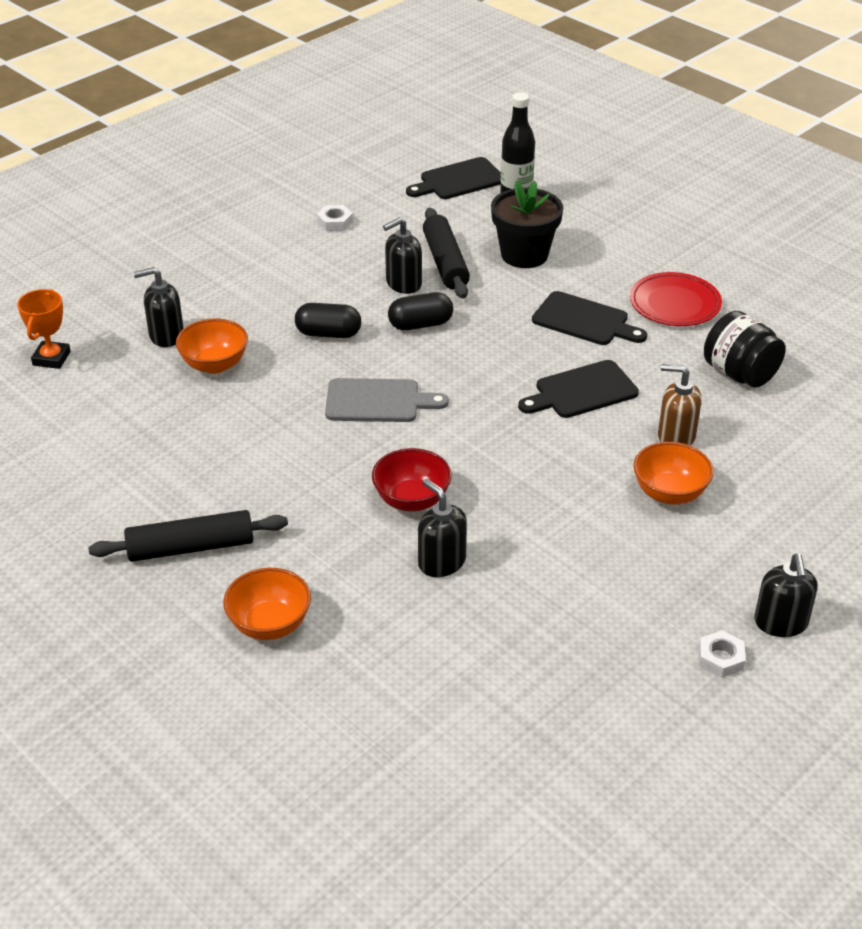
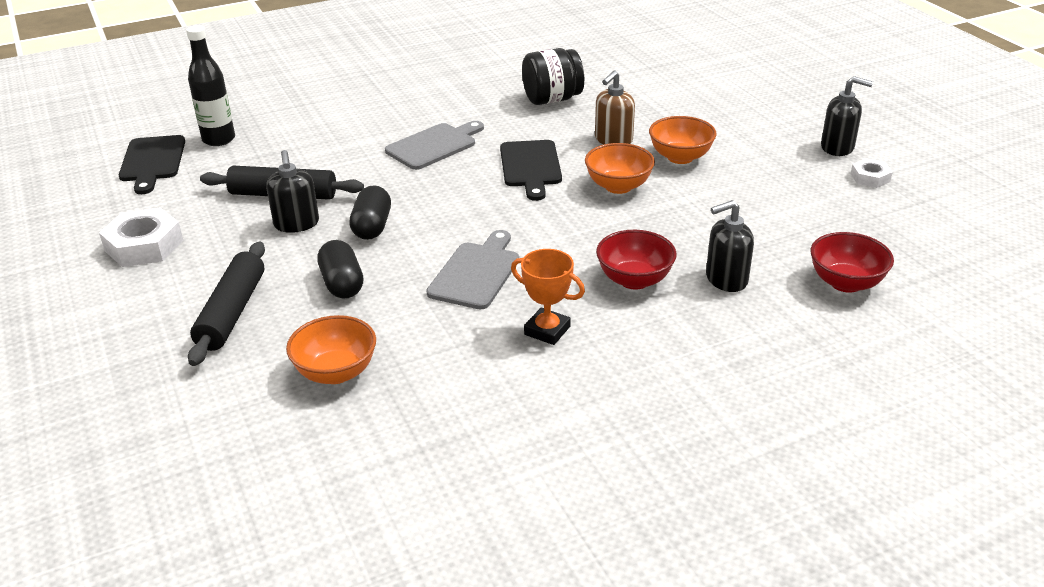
camera: 70 degrees left, 5 degrees down
(51, 358) = (212, 518): orange trophy -> orange trophy (547, 330)
(166, 336) = (248, 403): black soap dispenser -> none
(191, 548) = (649, 438): black rolling pin -> black rolling pin (232, 312)
(269, 624) = (785, 398): orange bowl -> orange bowl (618, 186)
(328, 334) = (342, 284): black capsule -> black capsule turned 45 degrees counterclockwise
(335, 222) = (144, 245): white nut -> white nut, size x1.80
(476, 652) = (845, 283): none -> red bowl
(524, 255) = (311, 153): black flower pot -> none
(584, 320) = (434, 145): black cutting board -> grey cutting board
(675, 304) = (443, 104): red plate -> none

